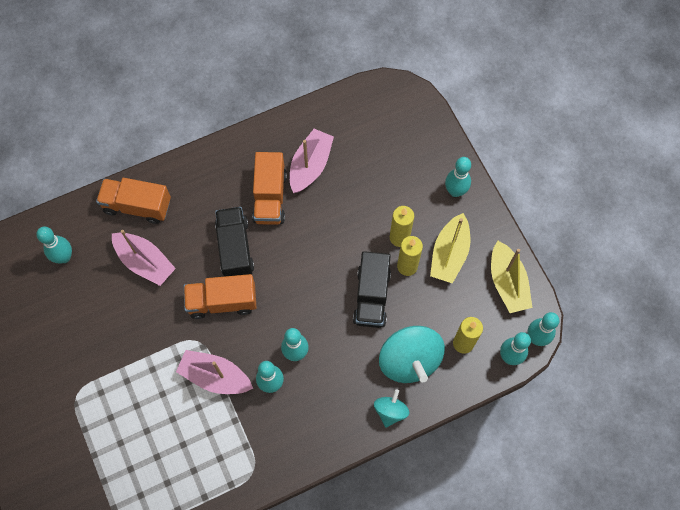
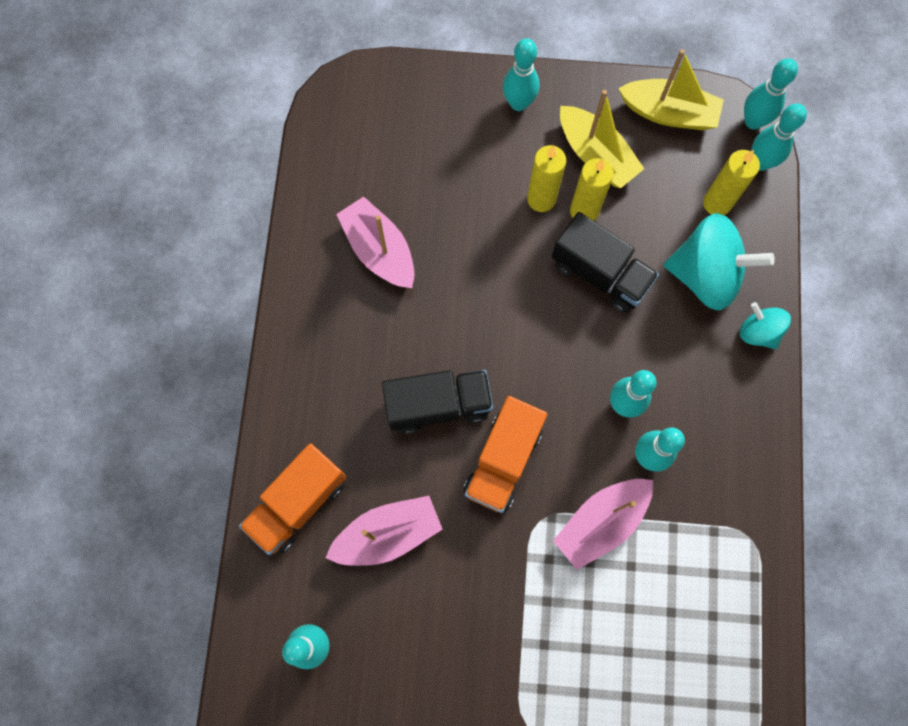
camera: 60 degrees left, 5 degrees up
(235, 248) = (438, 405): black truck -> black truck turned 150 degrees clockwise
(270, 197) = (392, 323): orange truck -> none

